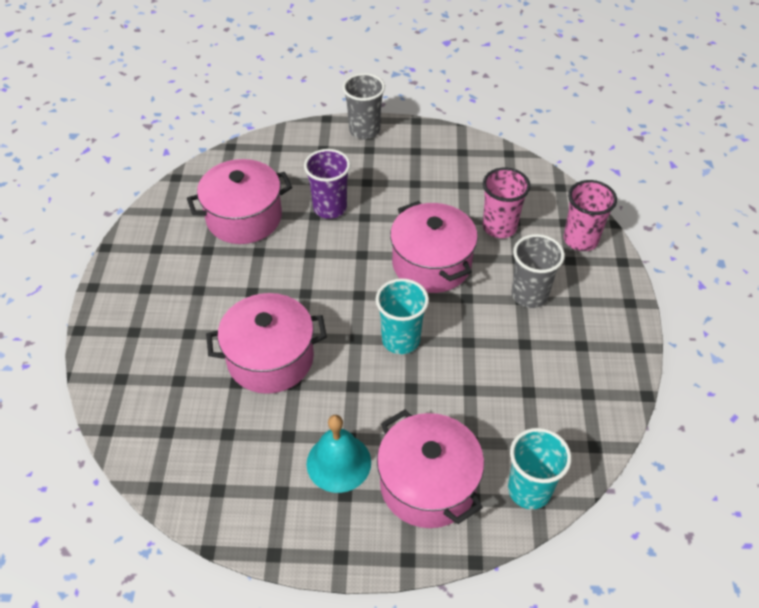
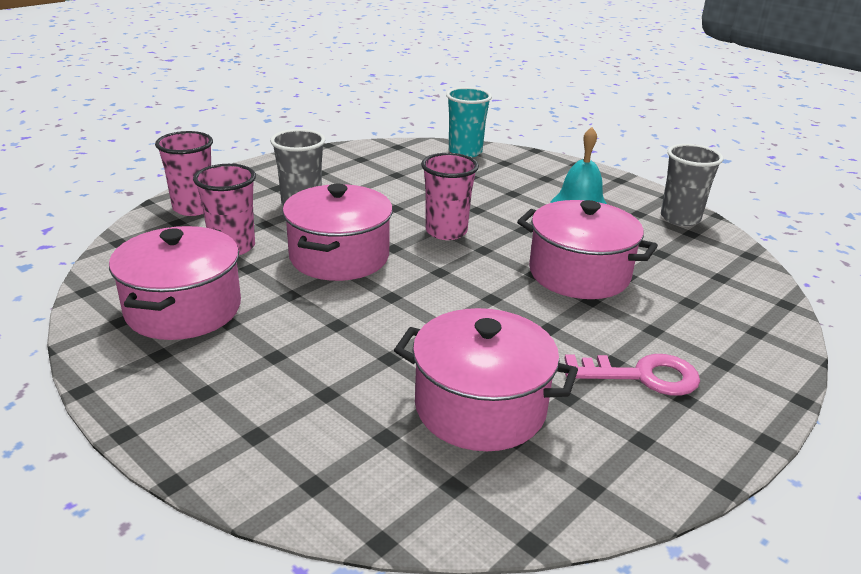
camera: 140 degrees left, 20 degrees down
(176, 289) = (642, 376): none -> pink key
(330, 208) = (360, 354): purple cup -> none
(364, 130) = (161, 423): grey cup -> grey cup (680, 218)
(401, 340) = (446, 231): turquoise cup -> pink cup
(428, 484) = (526, 176): pink pot -> pink pot (183, 309)

